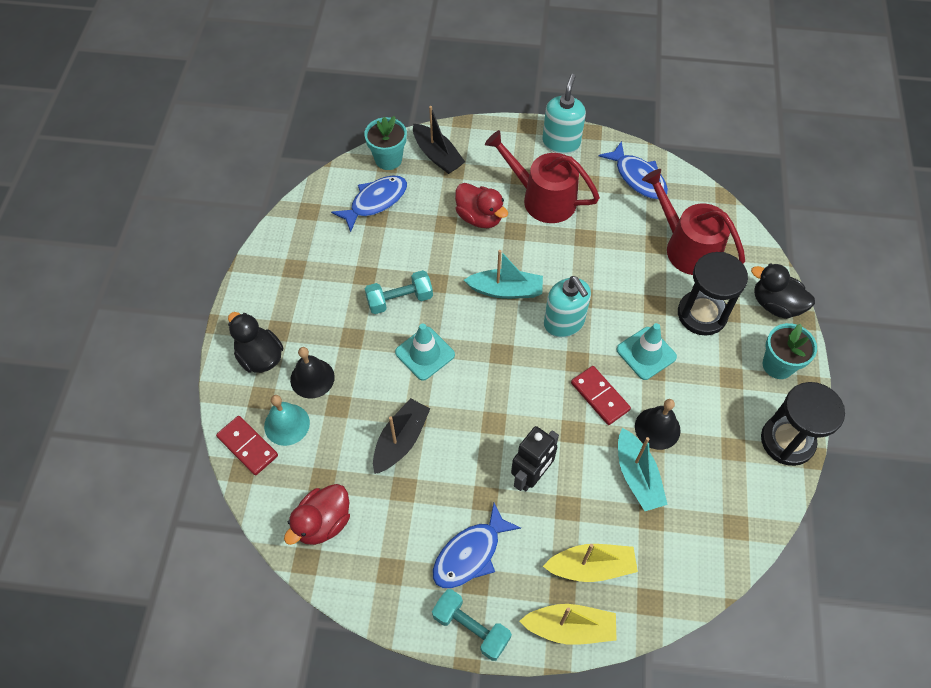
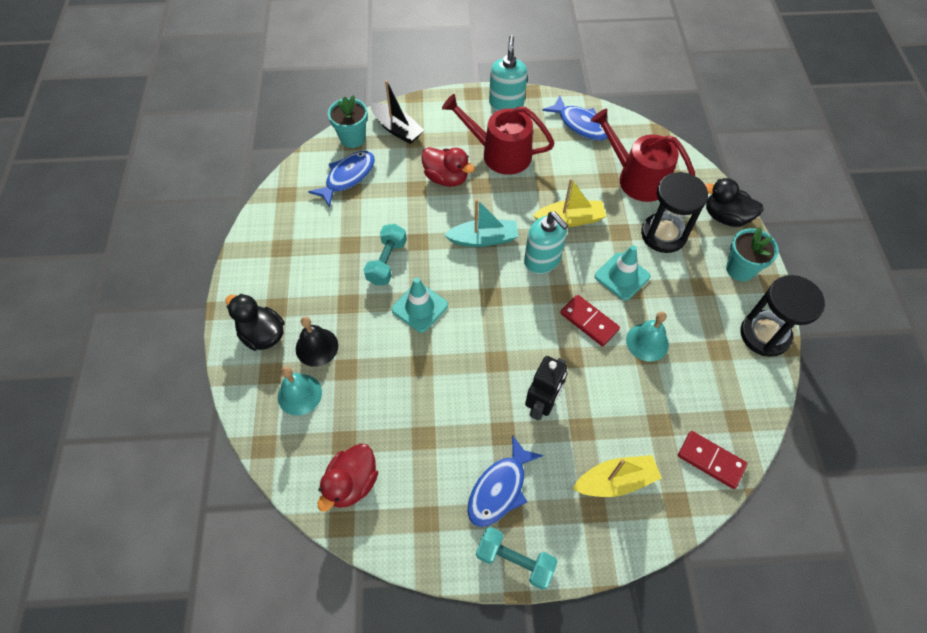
camera: 10 degrees left, 0 degrees up
(247, 446) = (264, 422): red domino -> red domino (710, 460)
(399, 299) = (387, 262): turquoise dumbbell -> turquoise dumbbell turned 45 degrees counterclockwise
(401, 440) = (412, 392): black boat -> none
(570, 627) = (608, 542): yellow boat -> yellow boat (570, 219)
(637, 476) = (639, 389): turquoise boat -> none
(657, 428) = (647, 342): black bell -> turquoise bell

